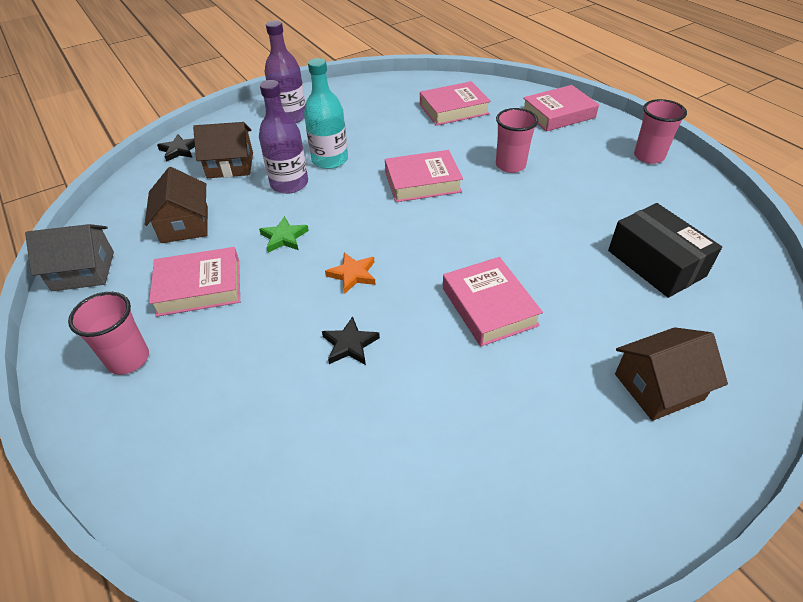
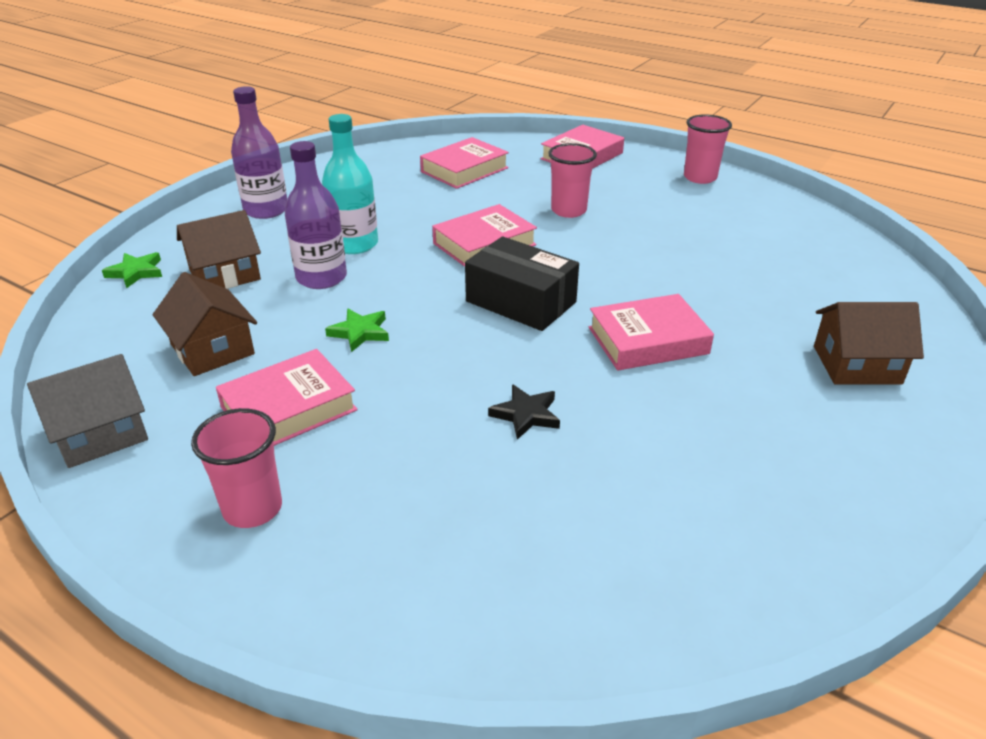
camera: 25 degrees left, 10 degrees down
(179, 150) = (136, 272): black star -> green star
(353, 274) = (475, 348): orange star -> none
(489, 306) = (648, 340): pink book -> pink book turned 60 degrees counterclockwise
(656, 263) = (776, 265): black box -> black box (521, 301)
(658, 386) = (856, 365): brown house -> brown house turned 45 degrees clockwise

